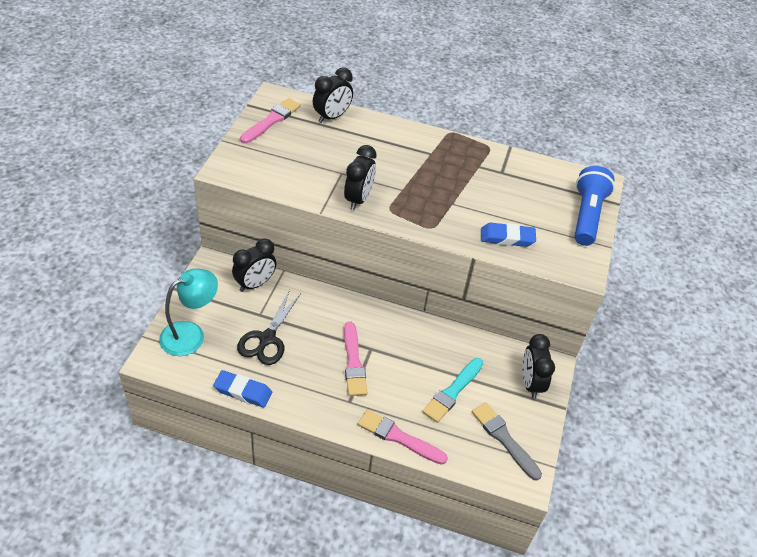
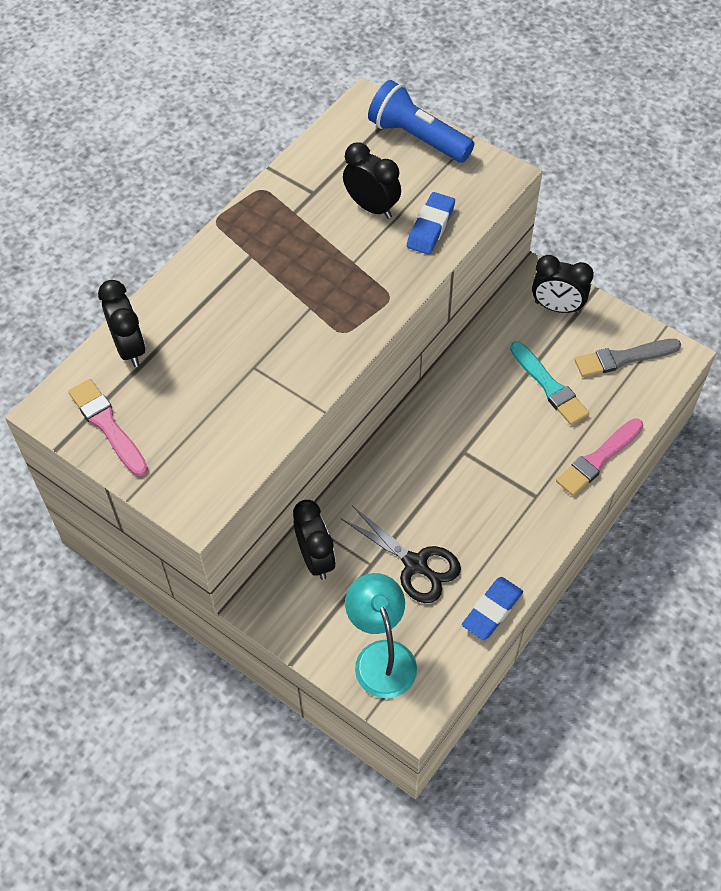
camera: 65 degrees left, 10 degrees up
(353, 362) = (480, 476): pink brush -> none
(358, 199) = (312, 361): black clock -> black clock (372, 207)

